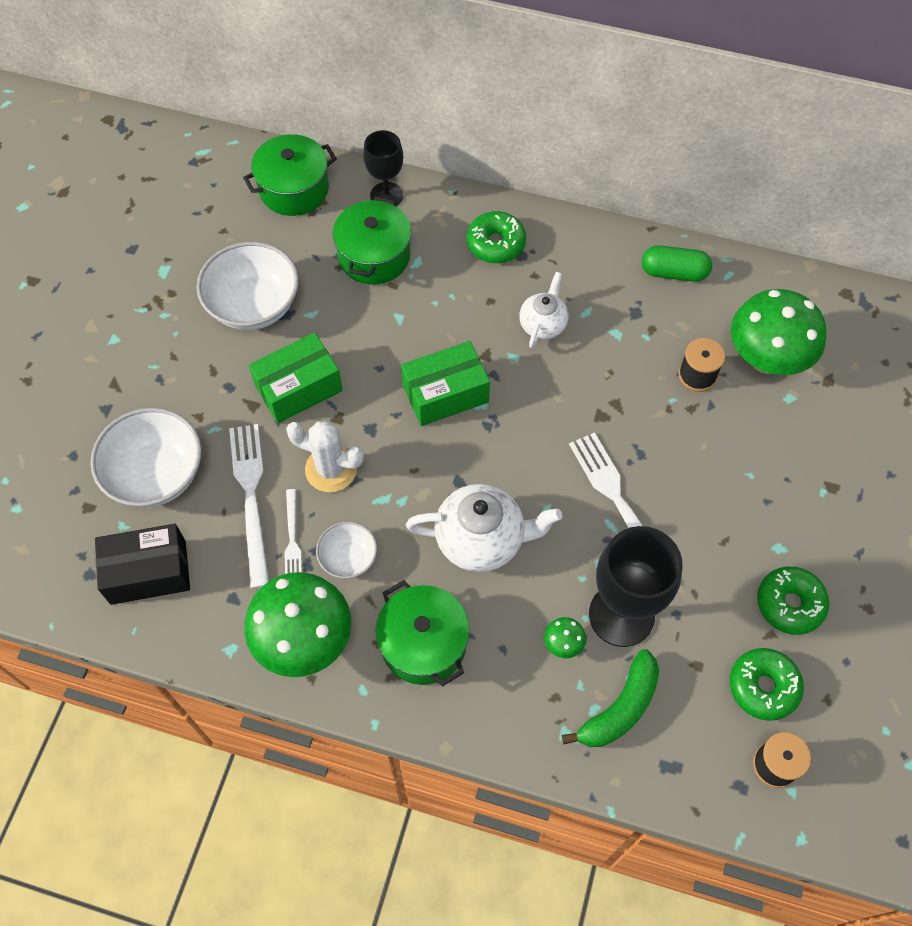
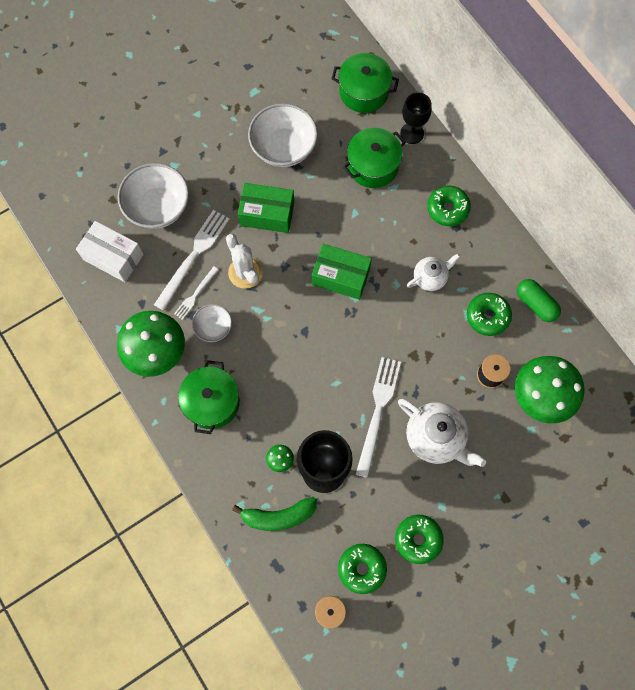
camera: 40 degrees right, 10 degrees up
(148, 572) = (113, 257): black box -> white box
(481, 540) = (288, 372): white teapot -> white teapot (435, 437)
(638, 319) = (487, 316): none -> green donut

